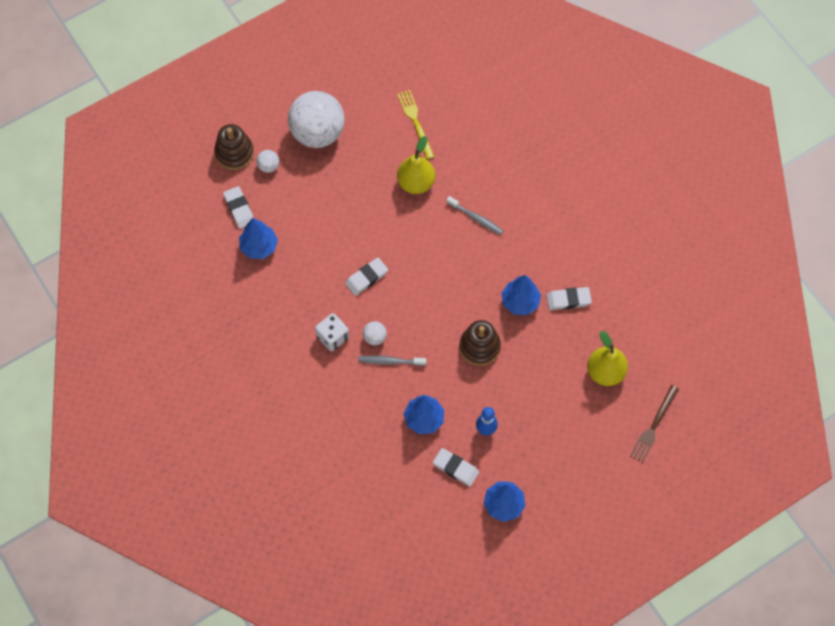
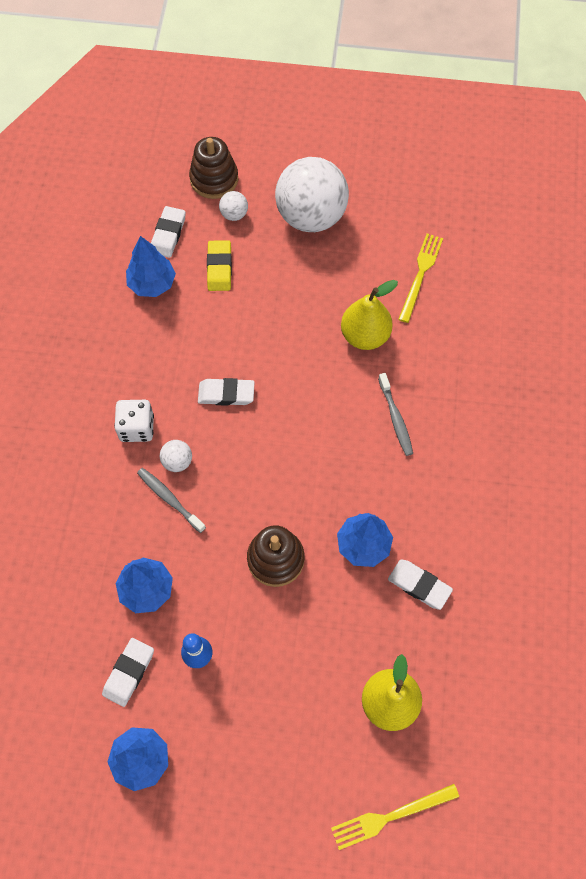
camera: 40 degrees right, 0 degrees up
(291, 206) = (219, 268): none -> yellow eraser
(455, 468) = (128, 672): white eraser -> white eraser turned 45 degrees clockwise
(654, 426) = (390, 816): brown fork -> yellow fork

